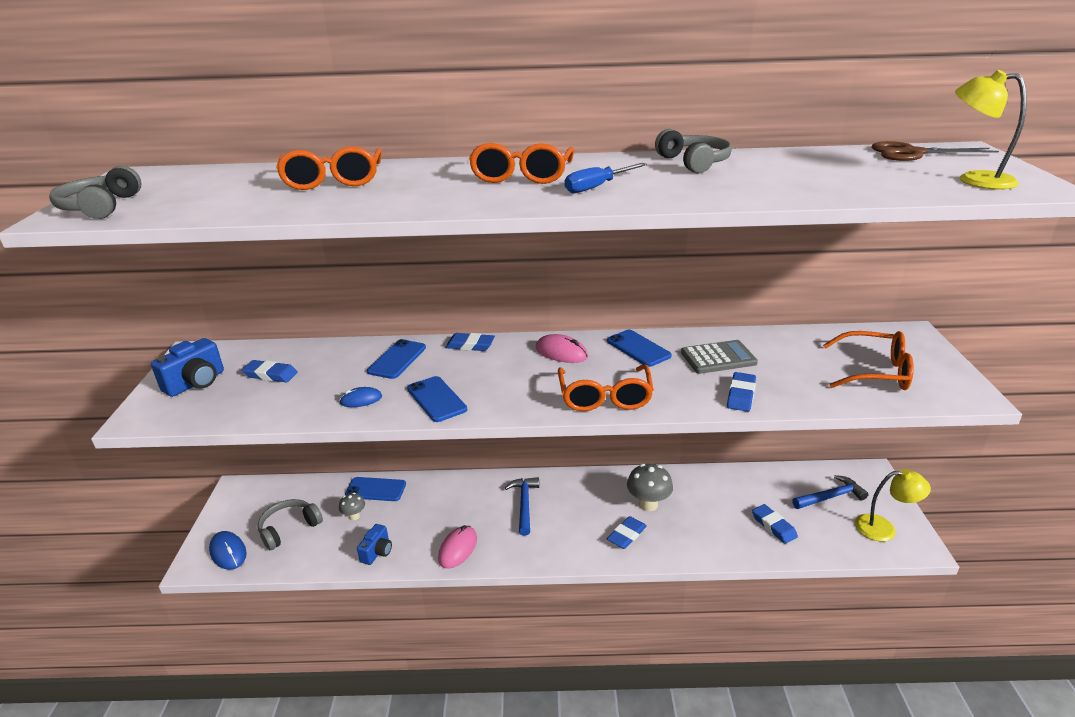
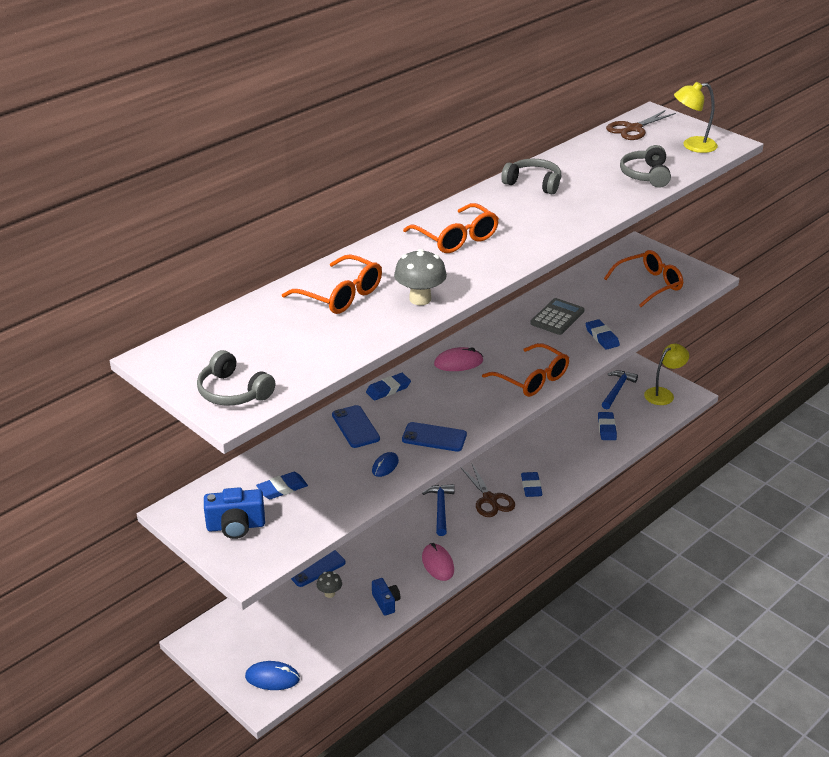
camera: 45 degrees left, 5 degrees up
(196, 383) = (236, 526): blue camera -> blue camera turned 90 degrees clockwise
(289, 528) = (293, 633): grey headphones -> grey headphones (646, 175)
(524, 504) = (440, 509): blue hammer -> blue hammer turned 45 degrees clockwise
(575, 522) = (490, 499): none -> brown scissors
(597, 187) = (520, 230): blue screwdriver -> none
(638, 348) = (501, 334): blue phone -> none
(648, 504) = (520, 459): grey mushroom -> grey mushroom (420, 299)
(773, 526) = (606, 428): blue eraser -> blue eraser turned 75 degrees clockwise

